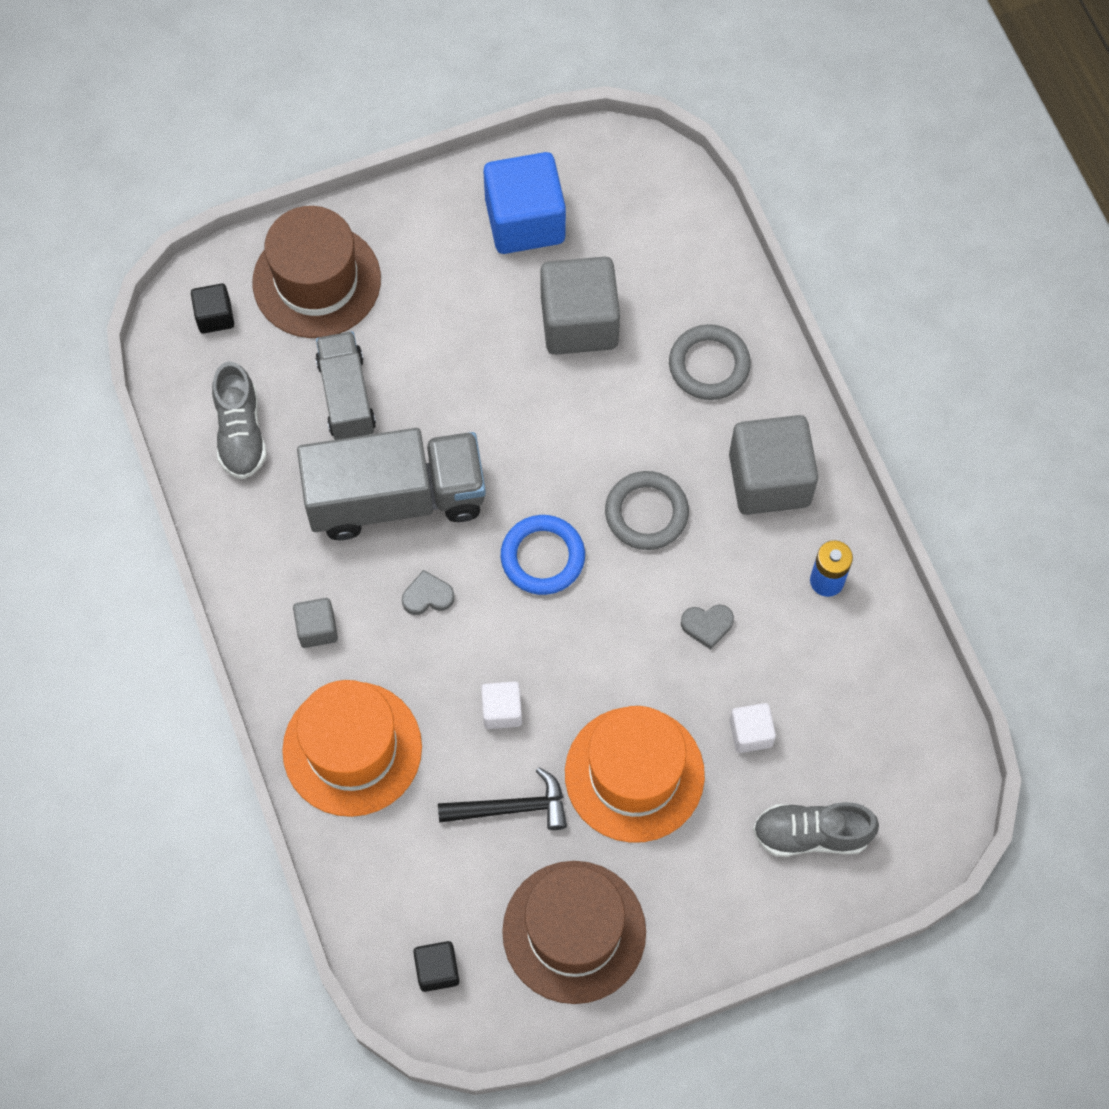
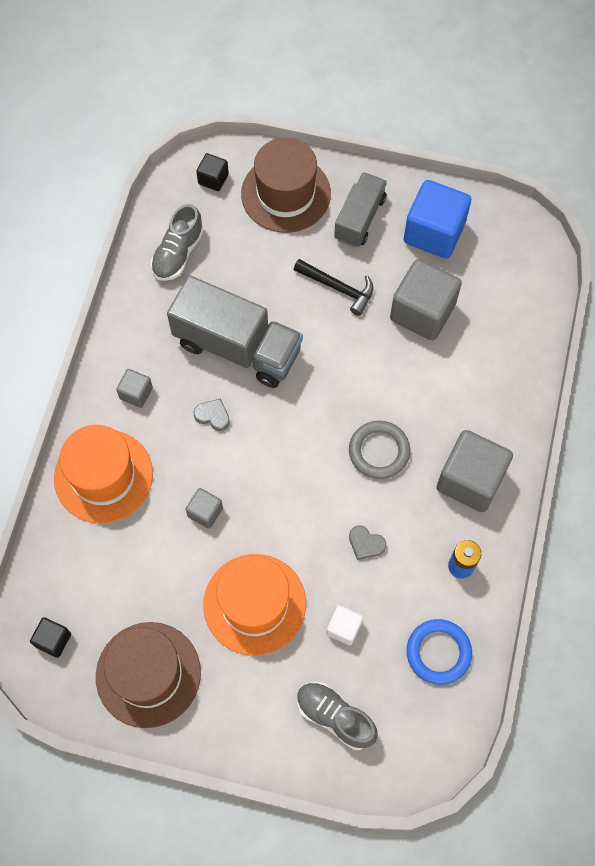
camera: 35 degrees right, 0 degrees up
(346, 396) = (253, 270): grey truck -> grey truck (359, 218)
(502, 710) = (205, 512): white cube -> grey cube
(511, 808) = (167, 573): black hammer -> black hammer (338, 288)
(542, 557) = (297, 437): blue ring -> blue ring (438, 652)
(709, 365) = (483, 387): grey ring -> none

